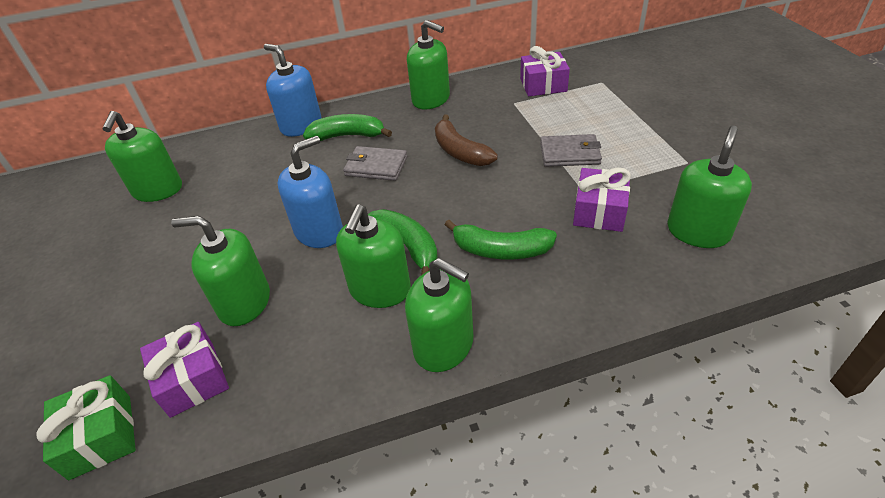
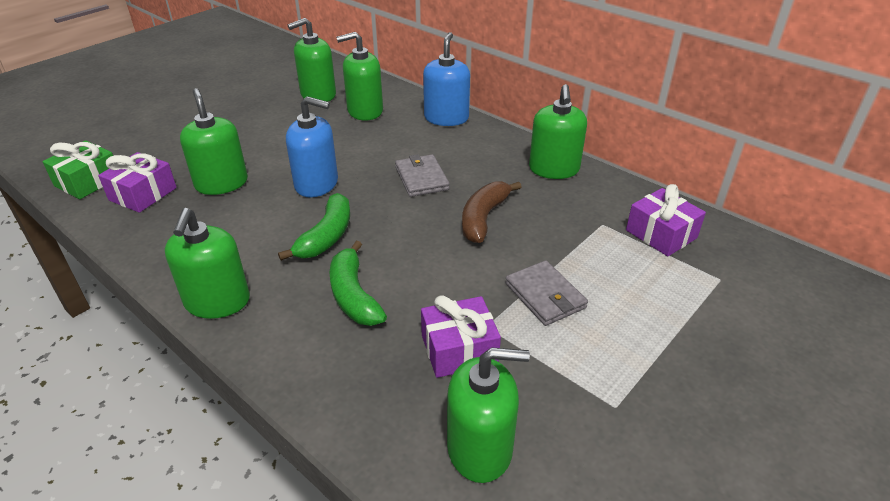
camera: 55 degrees right, 5 degrees down
(348, 136) = (453, 146): green banana -> none
(380, 290) = (265, 242): green soap dispenser -> green soap dispenser (365, 111)

